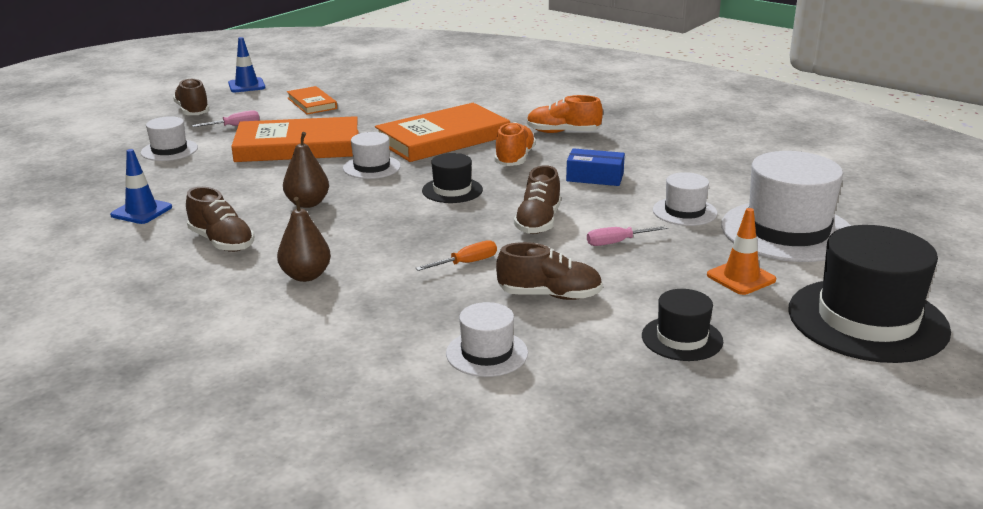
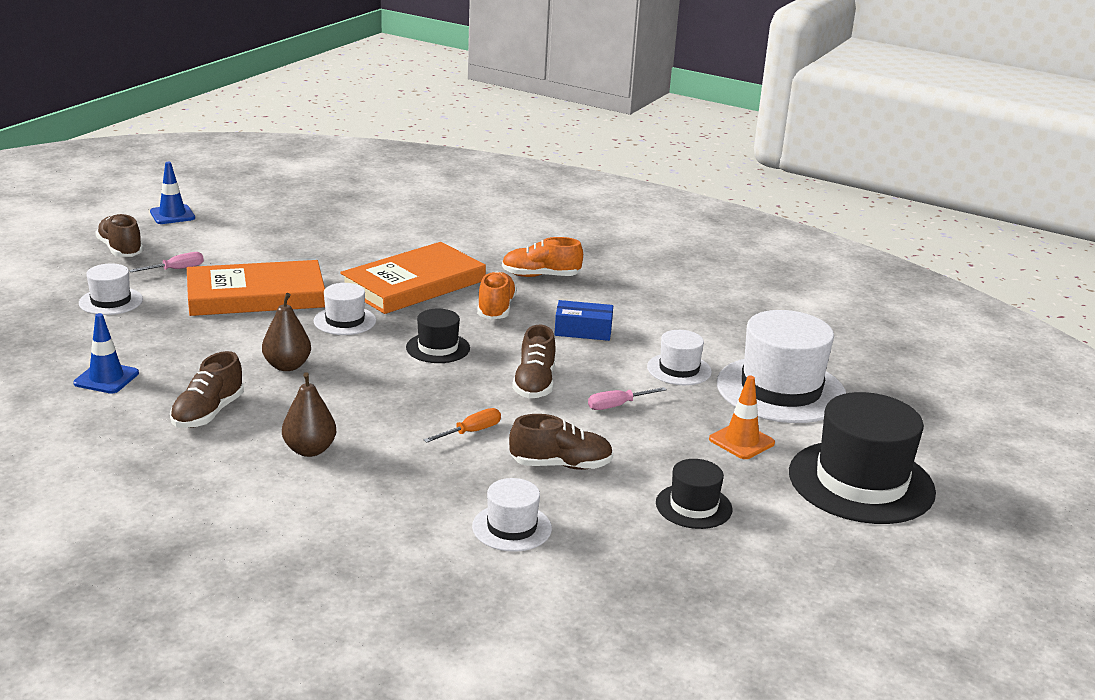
camera: 10 degrees left, 0 degrees up
(222, 242) = (208, 413): brown shoe -> brown shoe turned 75 degrees clockwise
(312, 103) = (255, 239): orange book -> none

